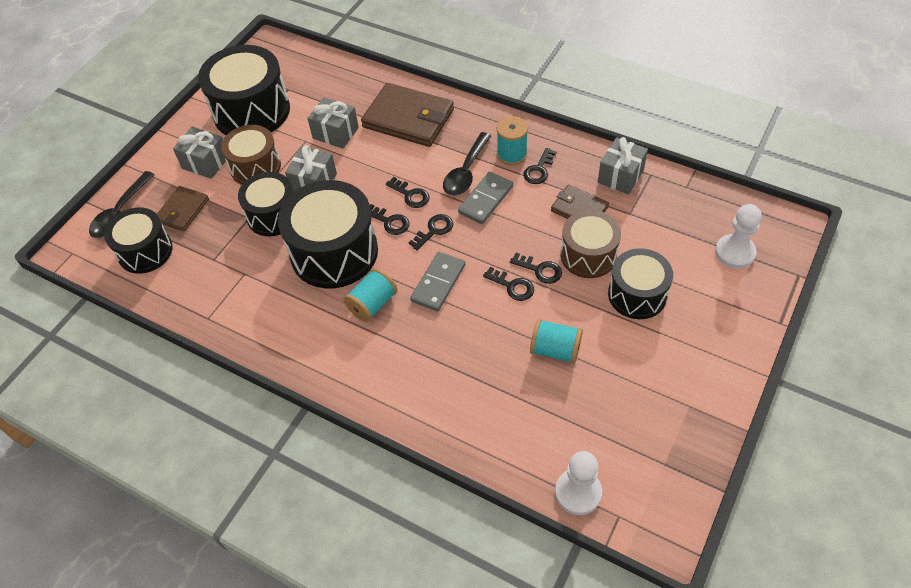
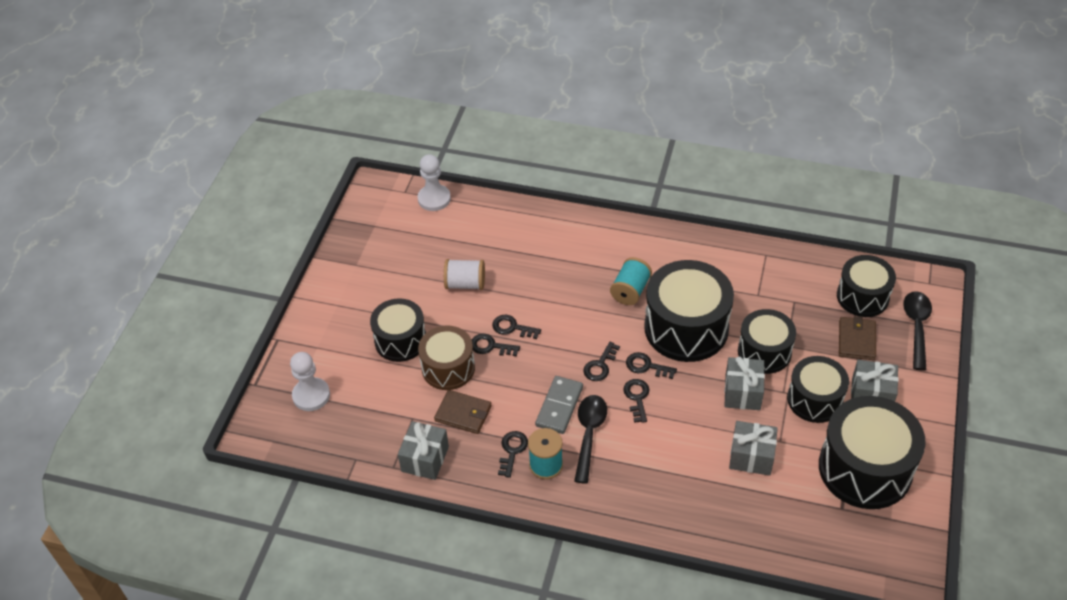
camera: 165 degrees right, 5 degrees down
(255, 167) = (815, 399): brown drum -> black drum
(408, 118) = (677, 492): brown wallet -> none
(411, 195) = (637, 397): black key -> black key turned 60 degrees clockwise
(438, 283) = (579, 318): grey domino -> none
(555, 350) = (465, 284): turquoise spool -> white spool

